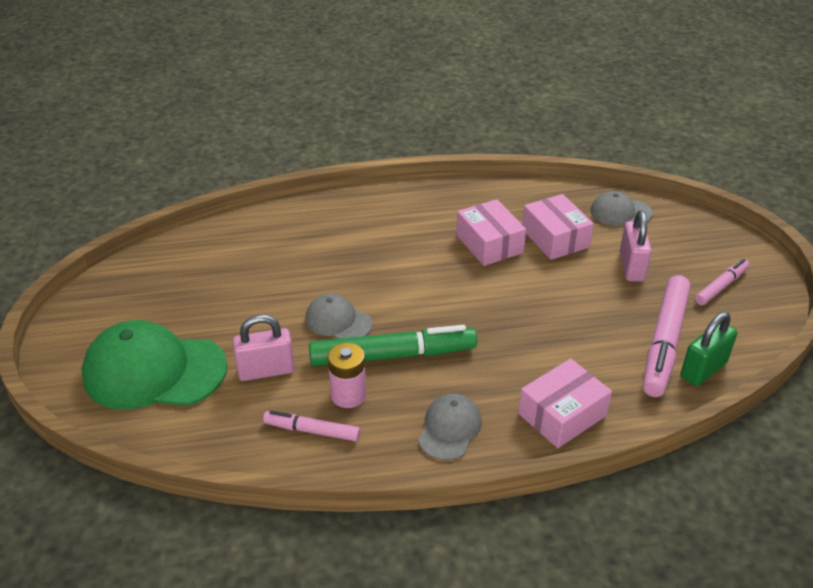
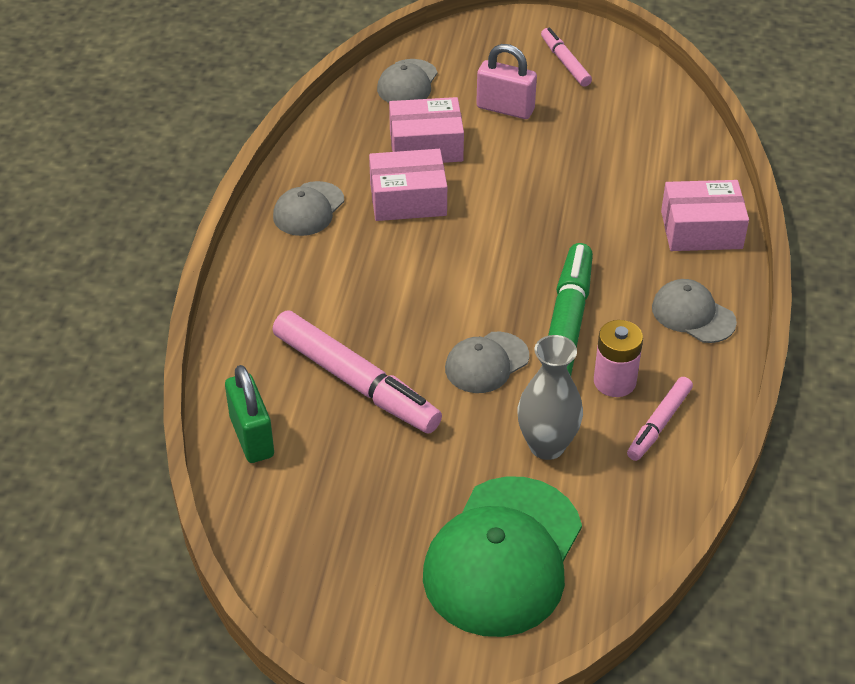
camera: 70 degrees left, 5 degrees up
(266, 371) = (547, 446): pink padlock -> grey vase
(449, 203) = (308, 209): none -> grey cap
(562, 415) = (701, 230): pink box -> pink box turned 75 degrees counterclockwise
(664, 342) = (629, 128): pink marker -> pink marker (355, 382)
(703, 369) = (676, 119): green padlock -> green padlock (251, 437)

